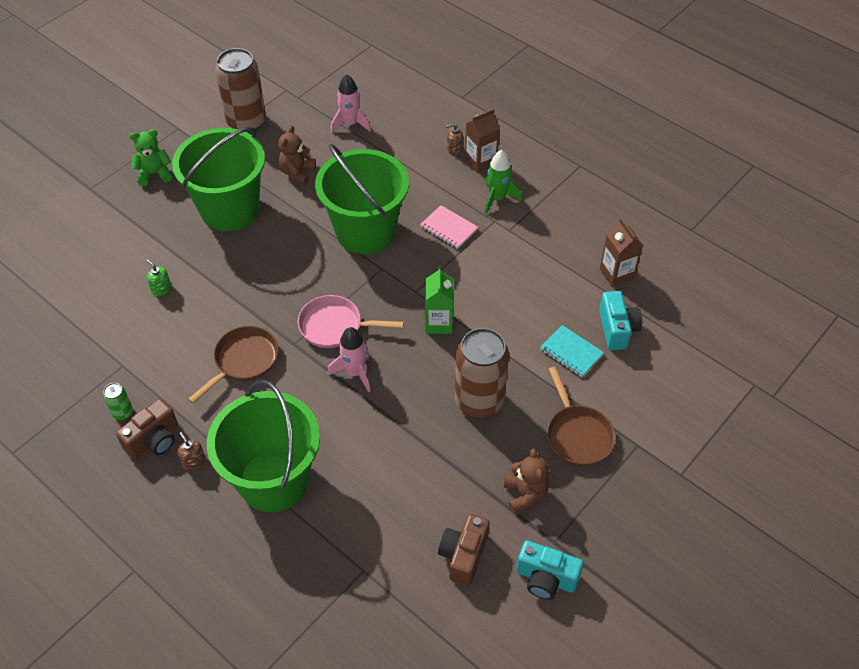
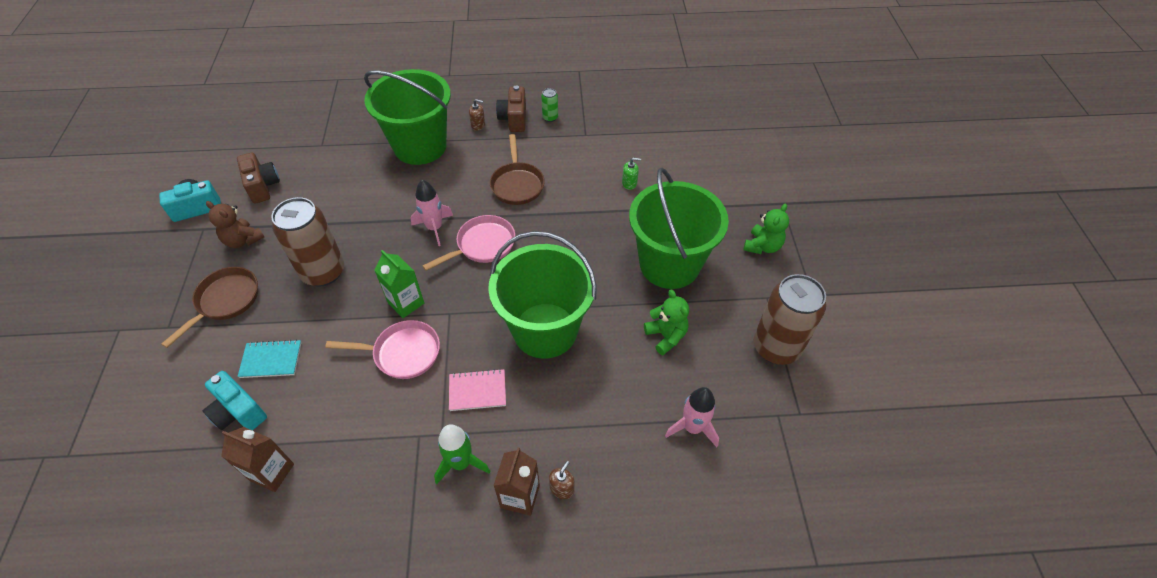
camera: 135 degrees right, 0 degrees up
(297, 173) = (666, 336): brown teddy bear -> green teddy bear
(474, 287) = (402, 353): none -> pink pan
(577, 435) = (225, 301): brown pan -> brown pan turned 90 degrees clockwise

